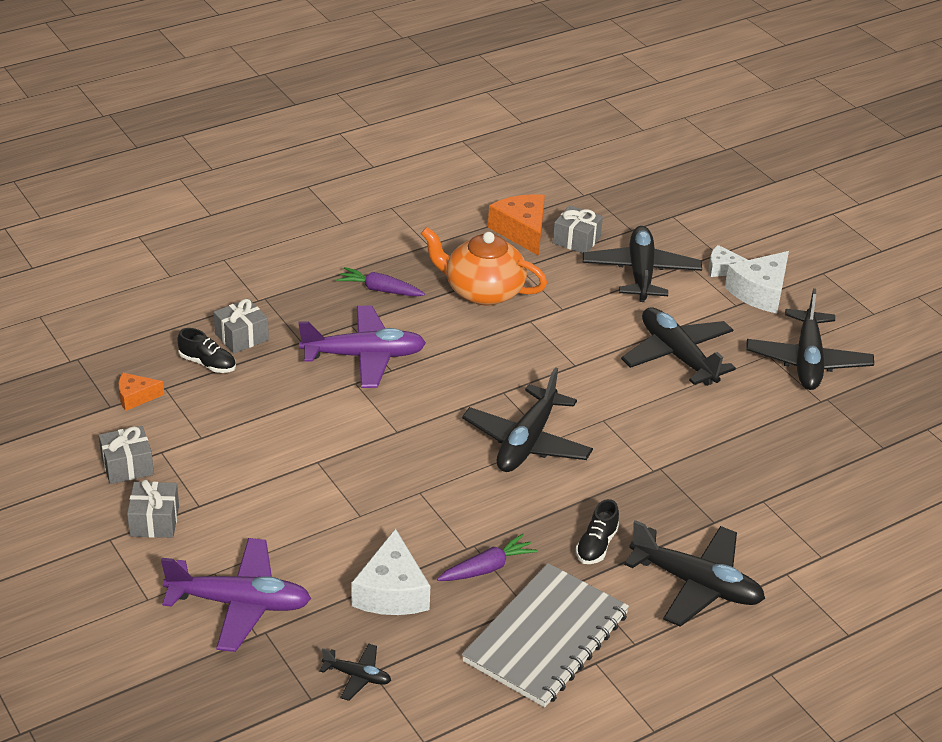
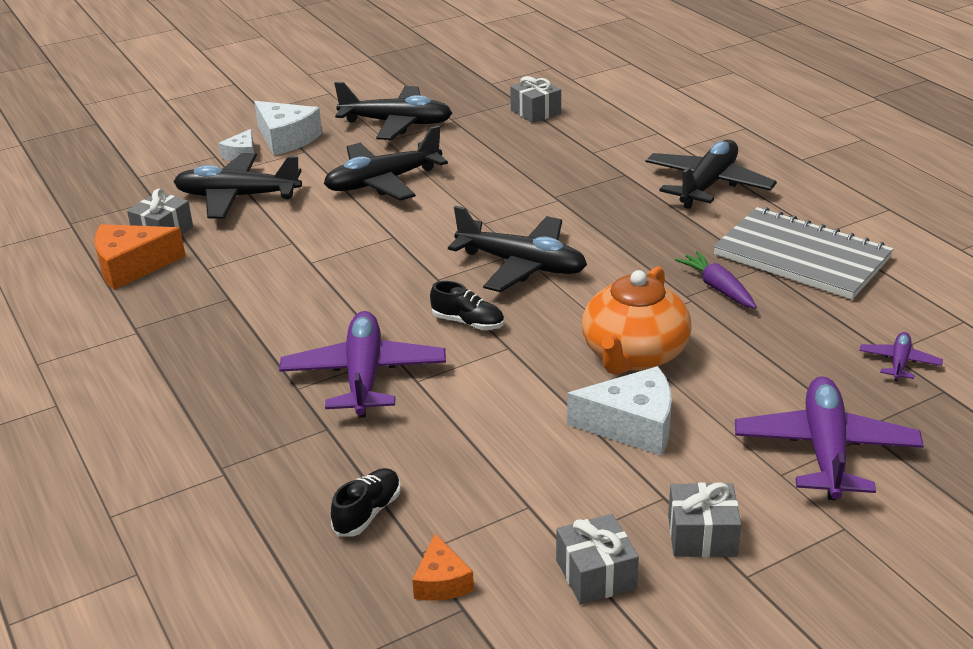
camera: 85 degrees left, 5 degrees down
(241, 337) = (309, 484): grey gift -> grey gift (535, 112)
(357, 676) = (899, 362): black plane -> purple plane
(380, 290) = (226, 367): purple carrot -> none
(391, 591) = (770, 344): white cheese -> white cheese (632, 425)
(482, 291) = (247, 292): orange teapot -> orange teapot (633, 355)
(596, 545) = (669, 230): black shoe -> black shoe (468, 322)

